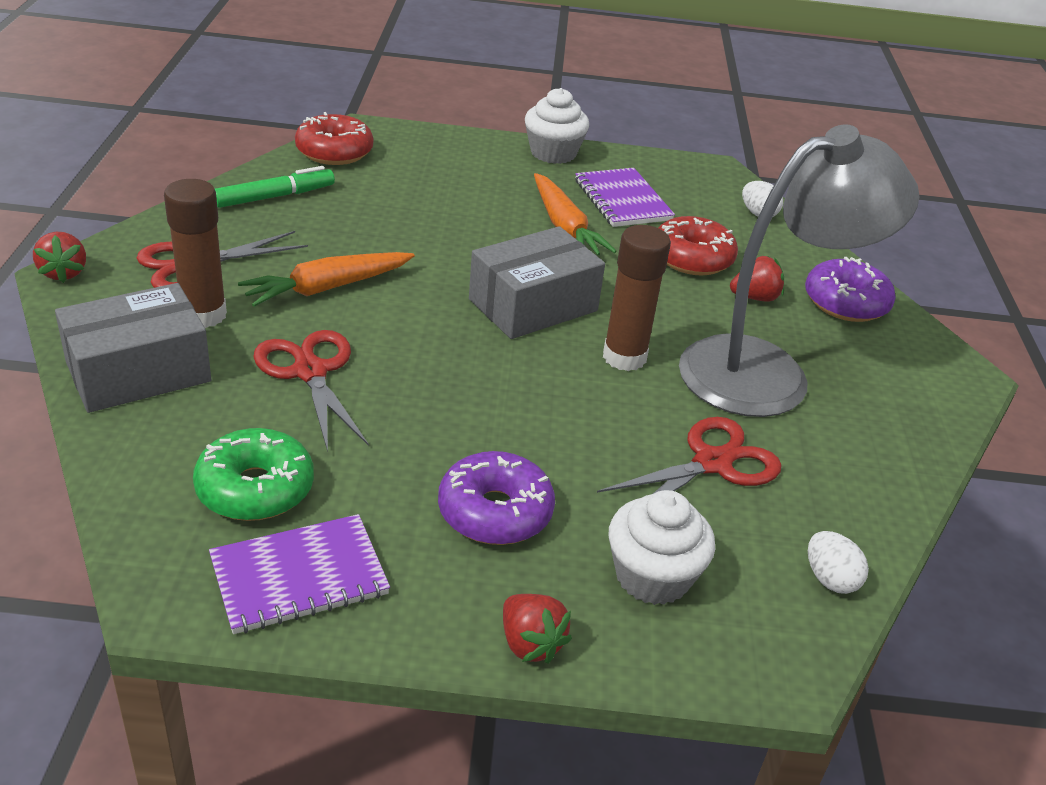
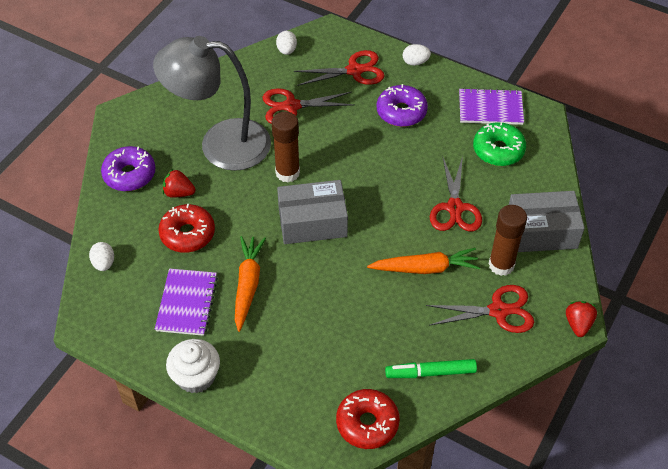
camera: 150 degrees left, 15 degrees up
(530, 643) = (415, 62): red strawberry -> white egg
(652, 576) = (354, 70): white cupcake -> red scissors

